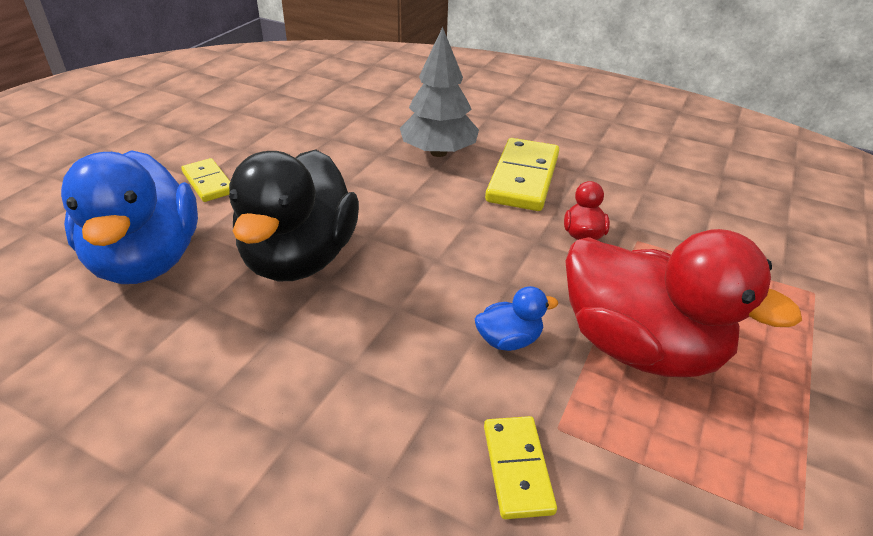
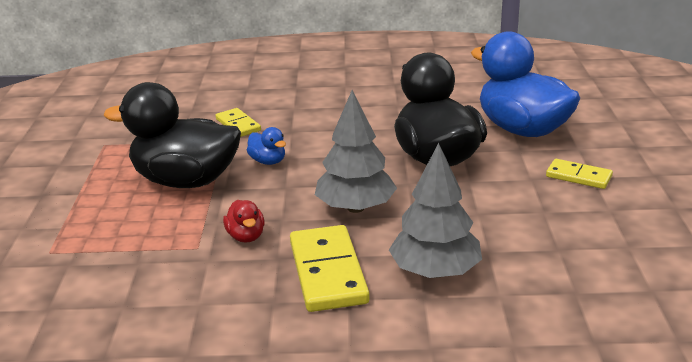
camera: 155 degrees right, 10 degrees down
(451, 227) = (356, 208): none -> grey tree
(509, 340) = (268, 161): blue duck -> blue duck turned 90 degrees counterclockwise
(640, 347) = (186, 181): red duck -> black duck

